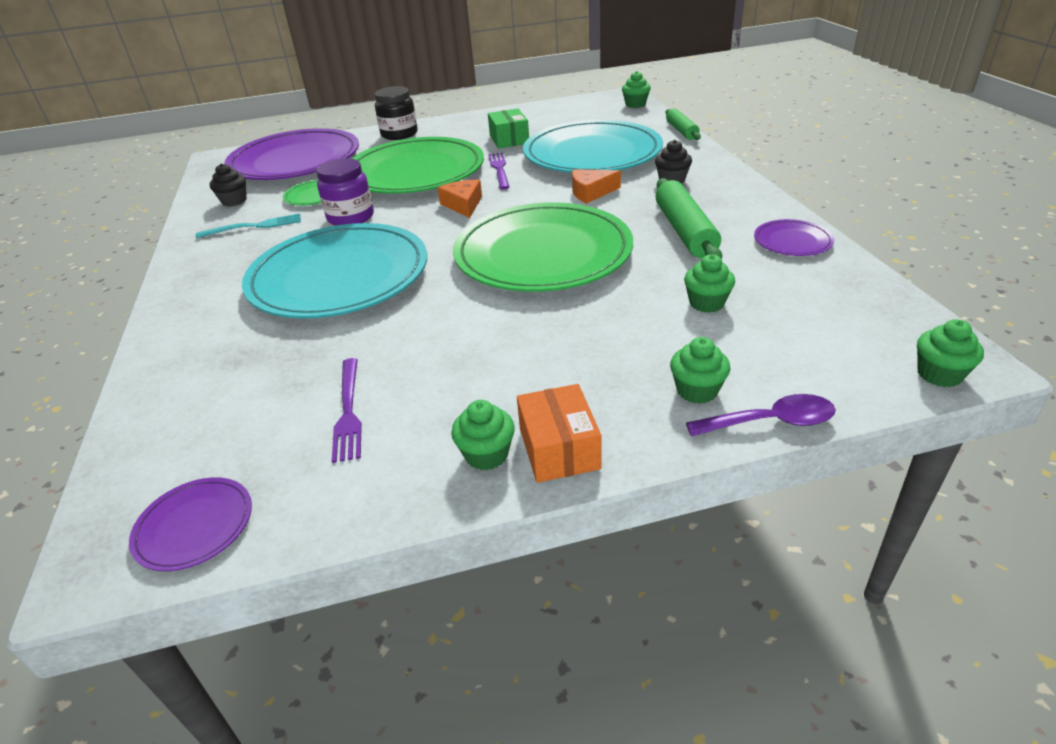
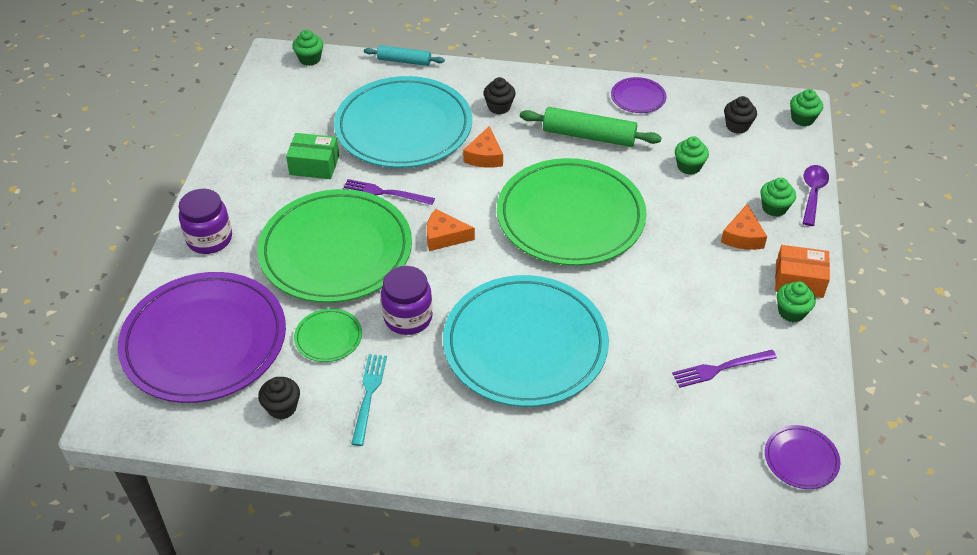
camera: 70 degrees left, 10 degrees up
(348, 411) = (720, 368): purple fork -> purple fork turned 150 degrees clockwise
(399, 134) = (209, 239): black jar -> purple jar
(610, 375) = (742, 236): none -> orange cheese
(681, 131) = (404, 61): green rolling pin -> turquoise rolling pin
(837, 320) = (737, 126): none -> black cupcake

